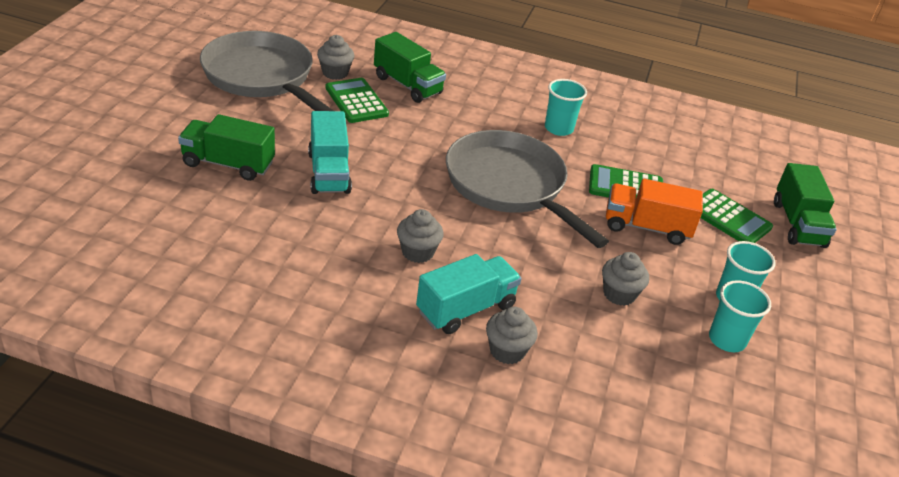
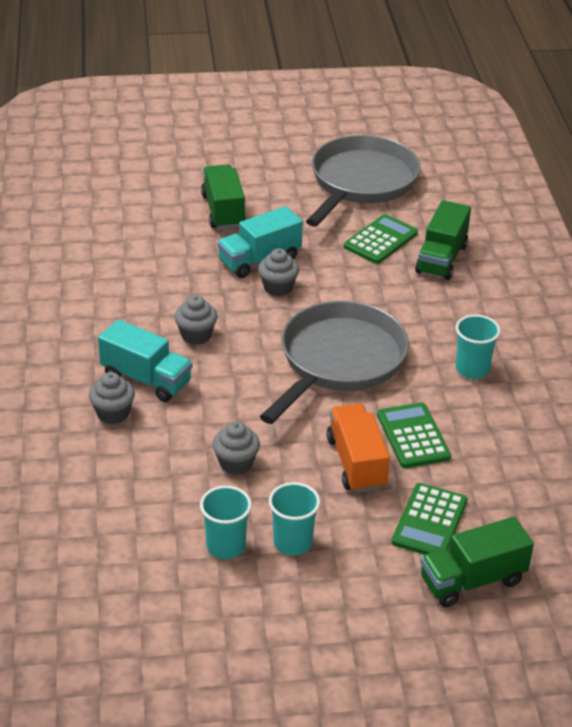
camera: 70 degrees right, 0 degrees up
(335, 73) = (413, 215): grey cupcake -> grey cupcake (278, 288)

